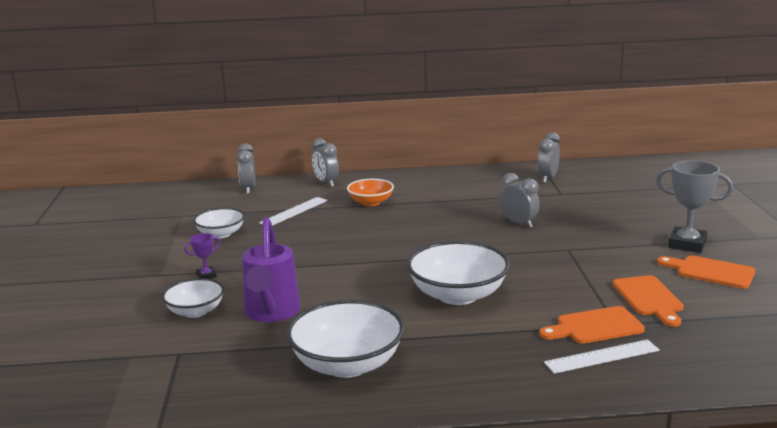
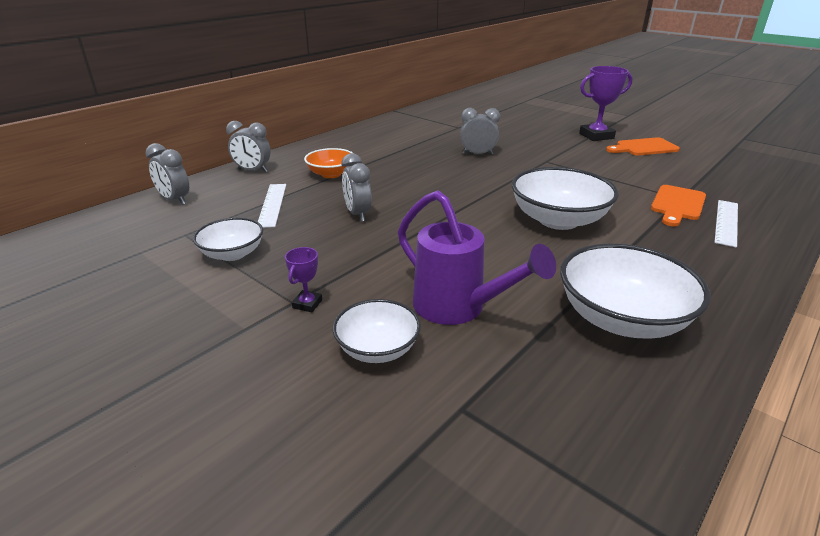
camera: 45 degrees left, 10 degrees up
(548, 178) = (427, 120): grey clock -> grey clock (358, 214)
(649, 298) = (657, 174): orange cutting board -> none
(687, 244) = (596, 136): grey trophy -> purple trophy

